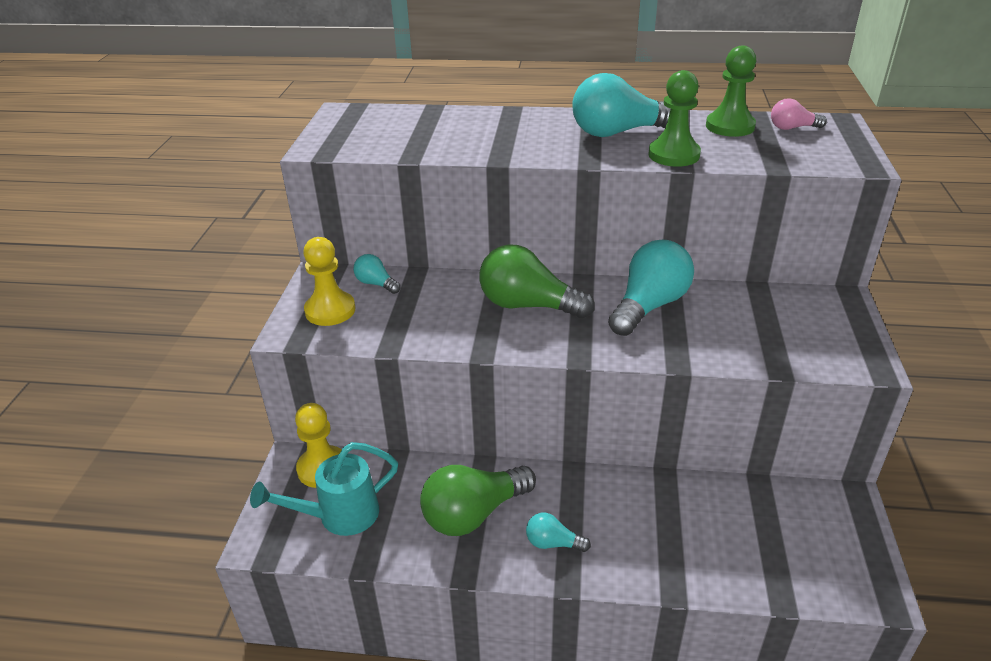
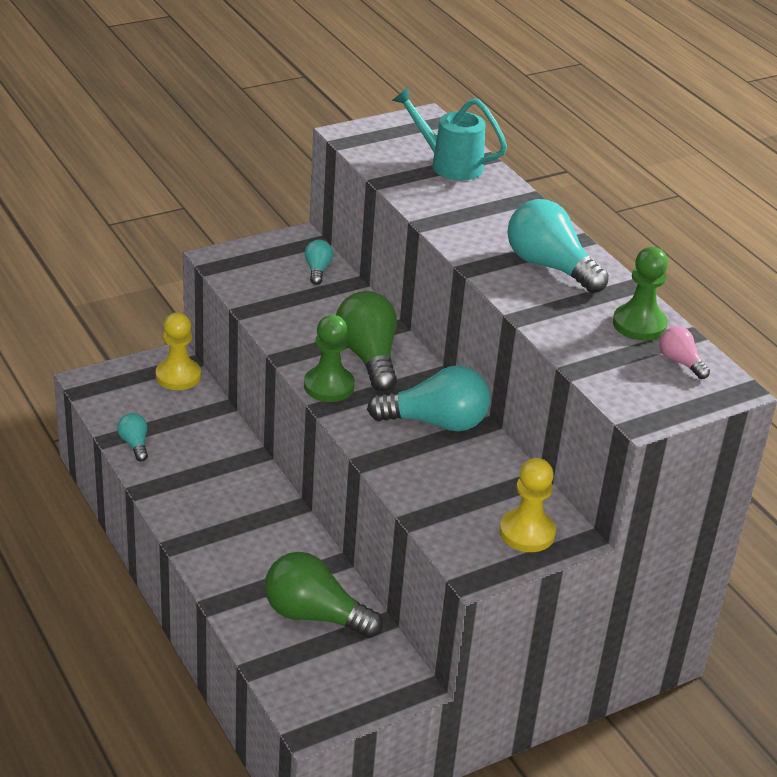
camera: 50 degrees right, 0 degrees up
(330, 310) = (262, 264): yellow pawn -> yellow pawn (527, 532)
(339, 516) = (142, 406): turquoise watering can -> turquoise watering can (449, 164)
(473, 514) = (201, 471): green light bulb -> green light bulb (314, 615)
(553, 543) = (208, 523): turquoise light bulb -> turquoise light bulb (134, 444)
(674, 155) = (537, 307): green pawn -> green pawn (329, 386)

